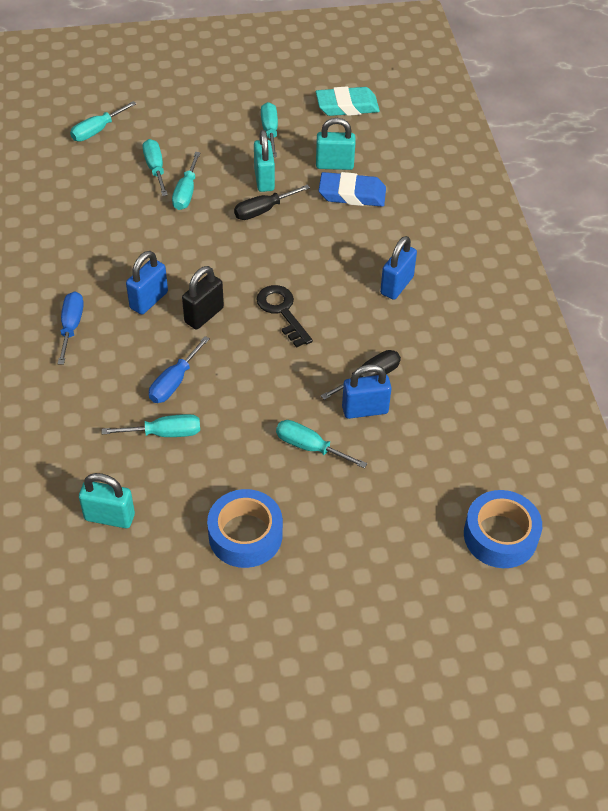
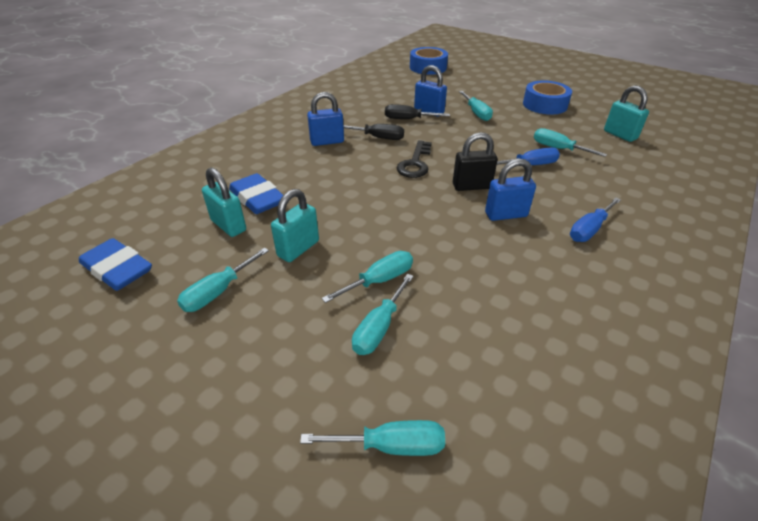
camera: 135 degrees left, 10 degrees down
(263, 210) = (337, 225): black screwdriver -> black screwdriver (378, 138)
(347, 106) = (118, 269): turquoise eraser -> blue eraser

